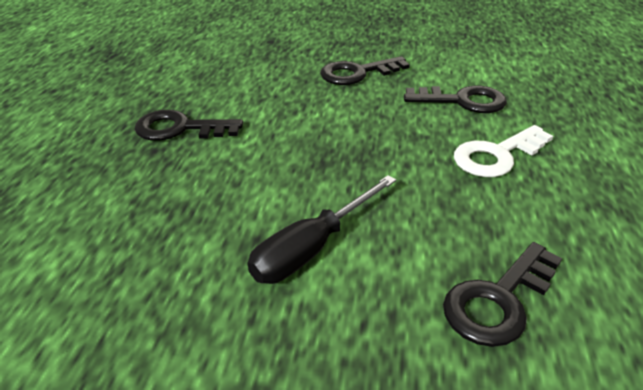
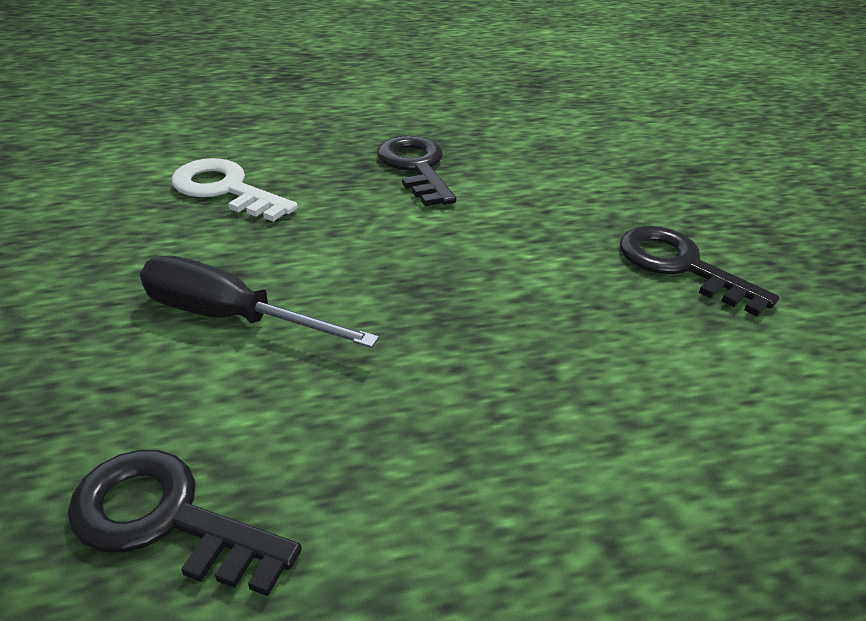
camera: 65 degrees right, 0 degrees up
(463, 101) = (707, 405): black key -> none
(496, 155) = (551, 477): white key -> white key (225, 189)

